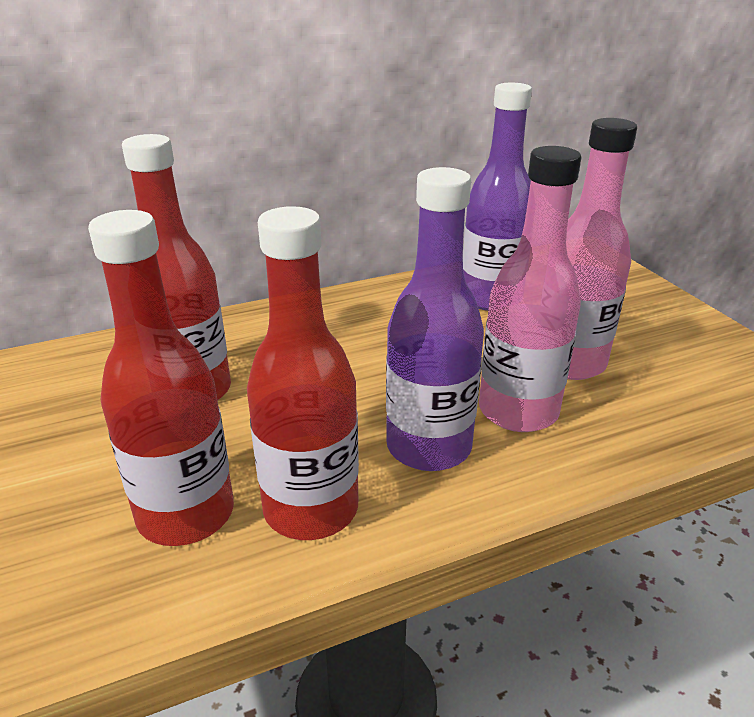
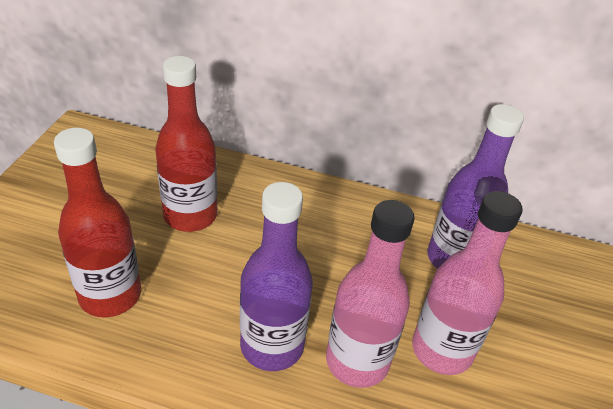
camera: 35 degrees right, 10 degrees up
(311, 509) = (167, 338): red bottle -> none

